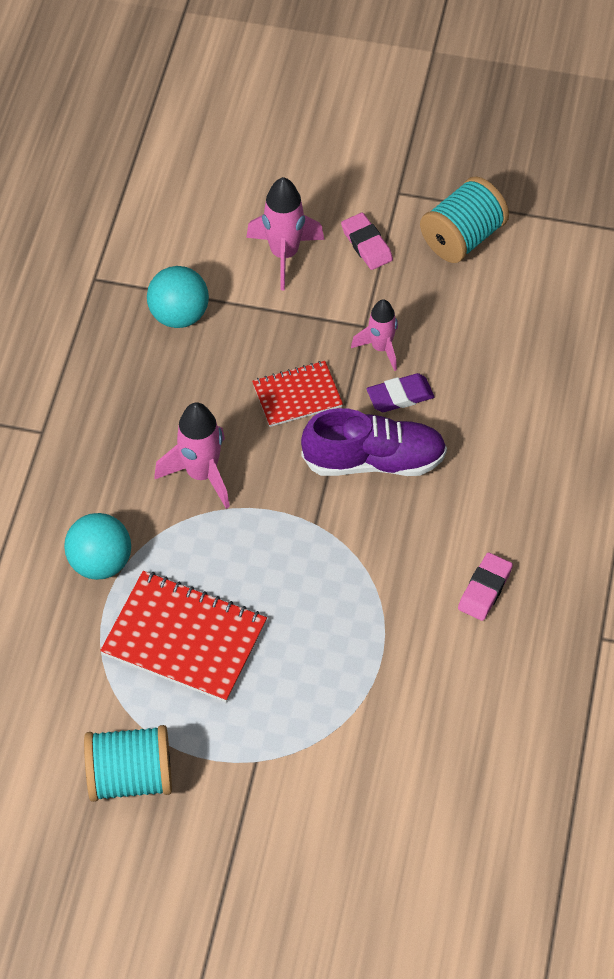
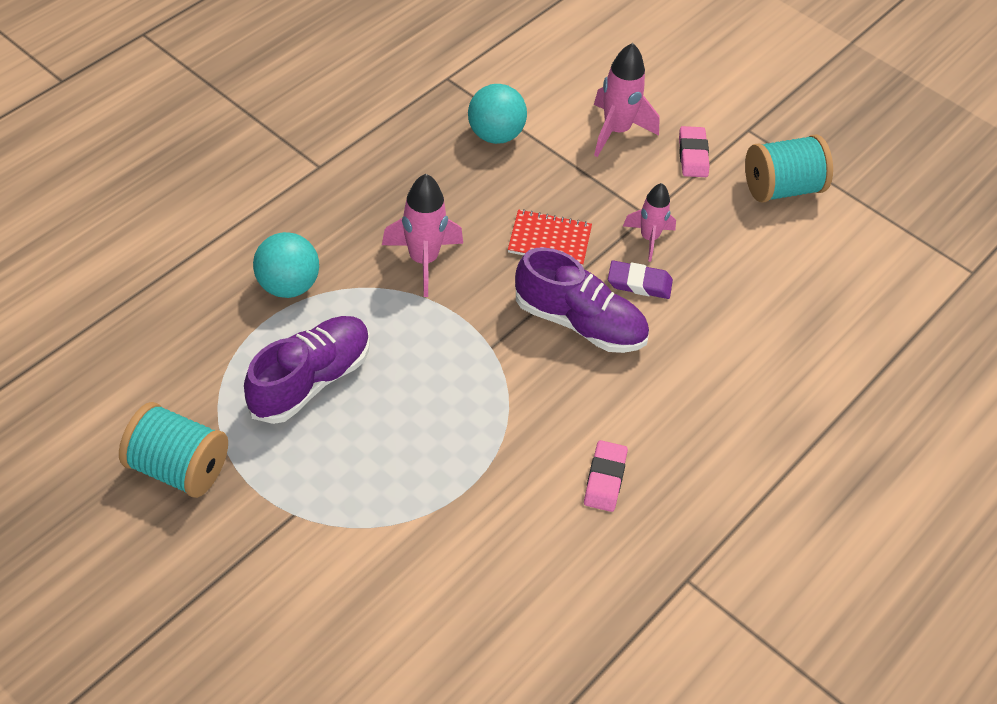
camera: 25 degrees right, 5 degrees down
(184, 638) = (310, 380): red notebook -> purple shoe
(485, 589) = (605, 479): pink eraser -> pink eraser turned 45 degrees counterclockwise

